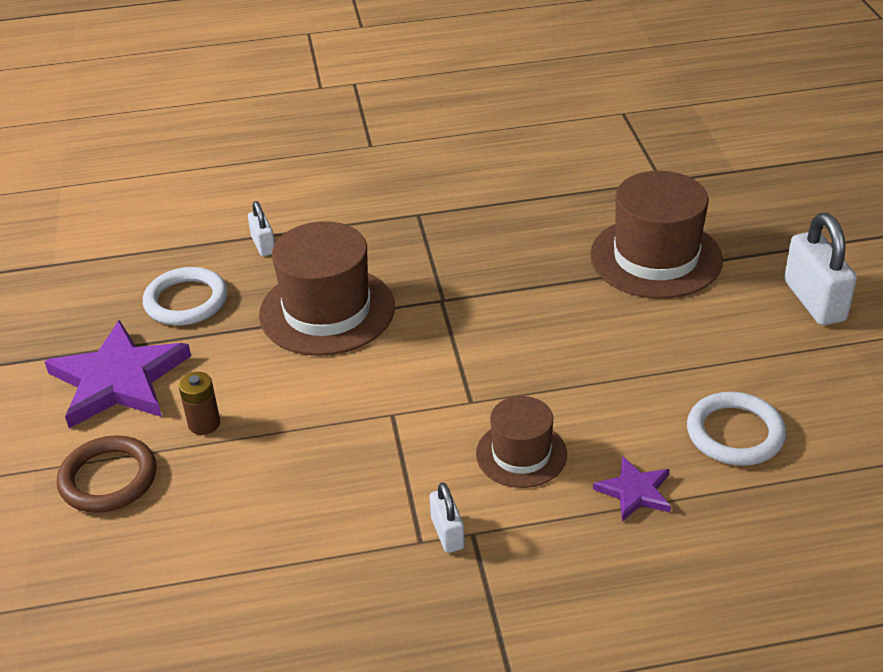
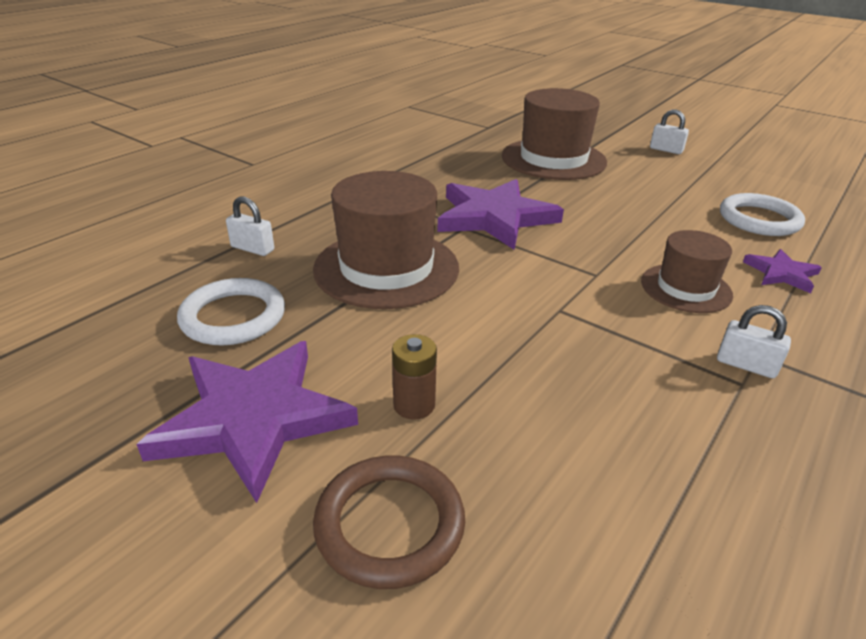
camera: 45 degrees left, 5 degrees down
(481, 302) = (494, 217): none -> purple star
(814, 301) = (666, 150): white padlock -> white padlock, size x0.54

